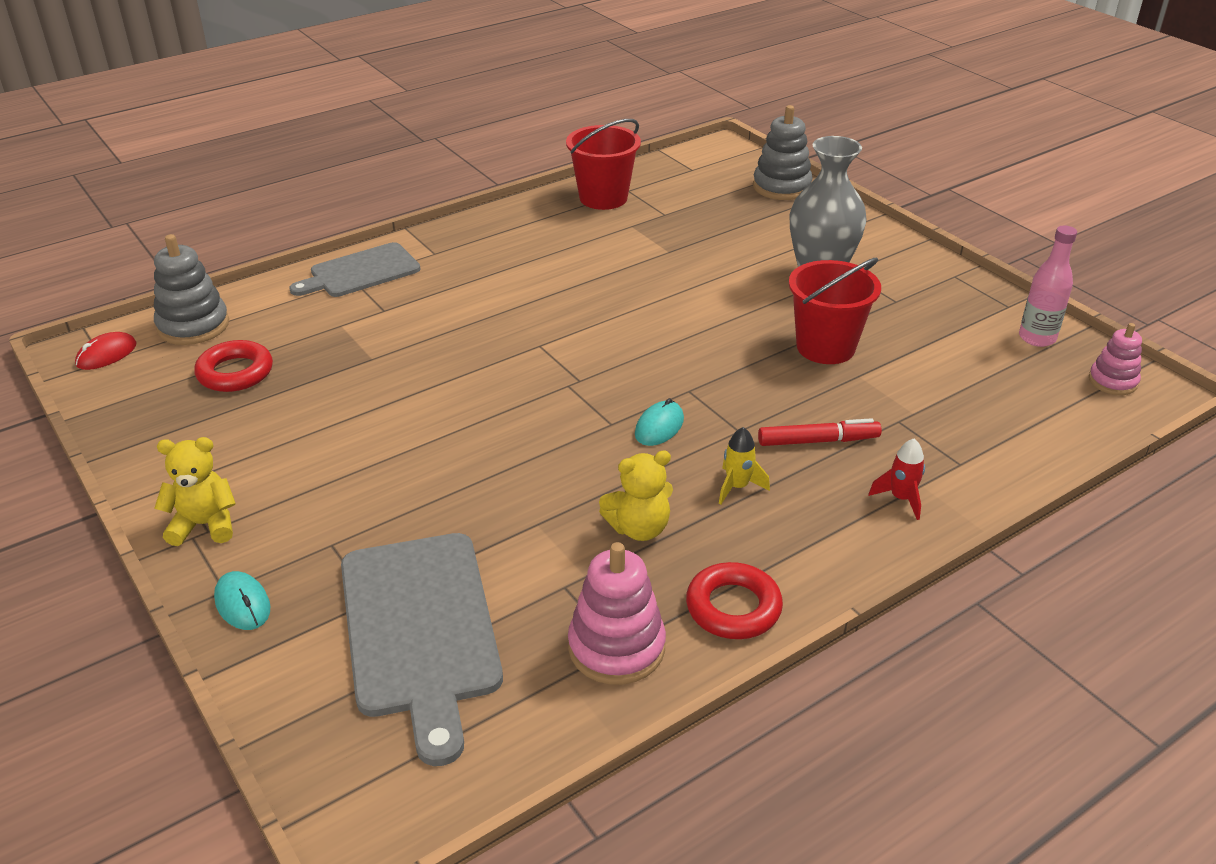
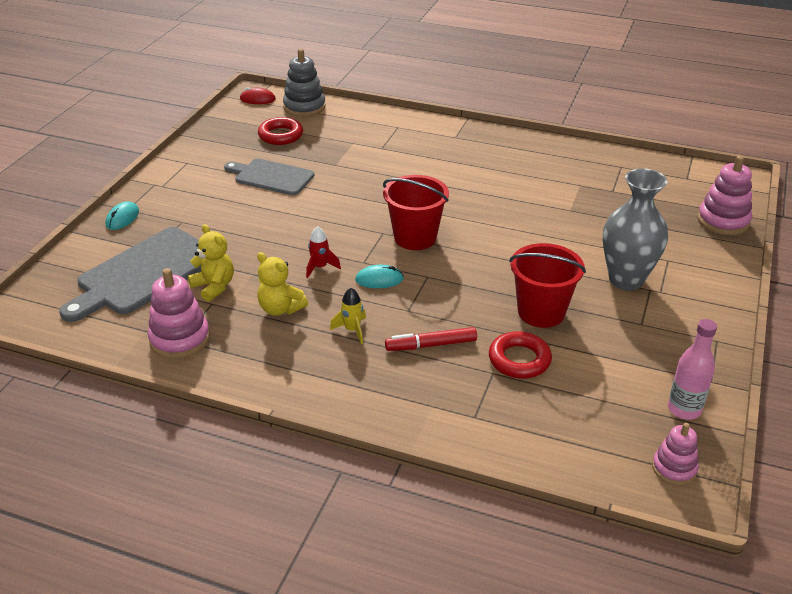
camera: 55 degrees right, 0 degrees up
(204, 525) = (164, 183): yellow teddy bear -> yellow teddy bear (214, 287)
(360, 272) = (407, 125): grey cutting board -> grey cutting board (271, 177)
(603, 198) = (597, 162): red bucket -> red bucket (415, 238)
(733, 607) = (244, 368): red ring -> red ring (519, 360)
(781, 187) = (723, 221): grey stacking toy -> pink stacking toy
(817, 441) = (431, 345): red marker -> red marker turned 120 degrees clockwise
(901, 498) = (408, 401): red rocket -> red rocket (320, 267)

